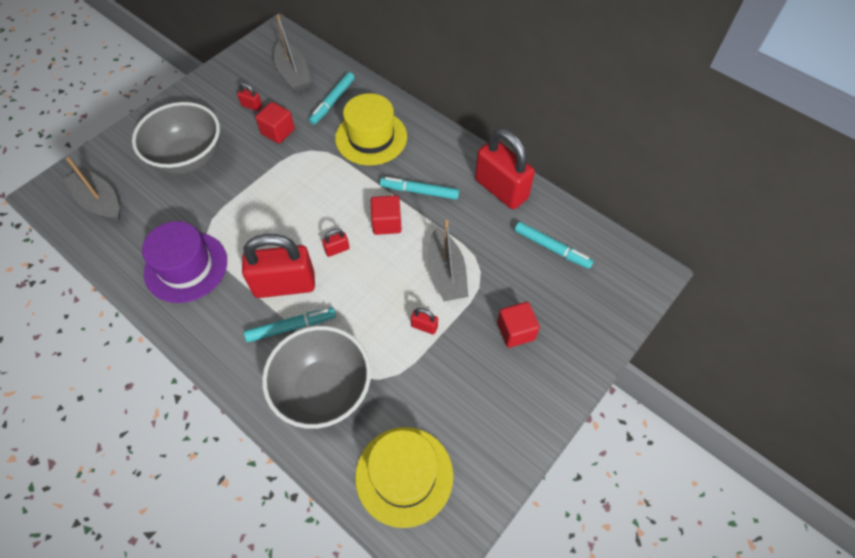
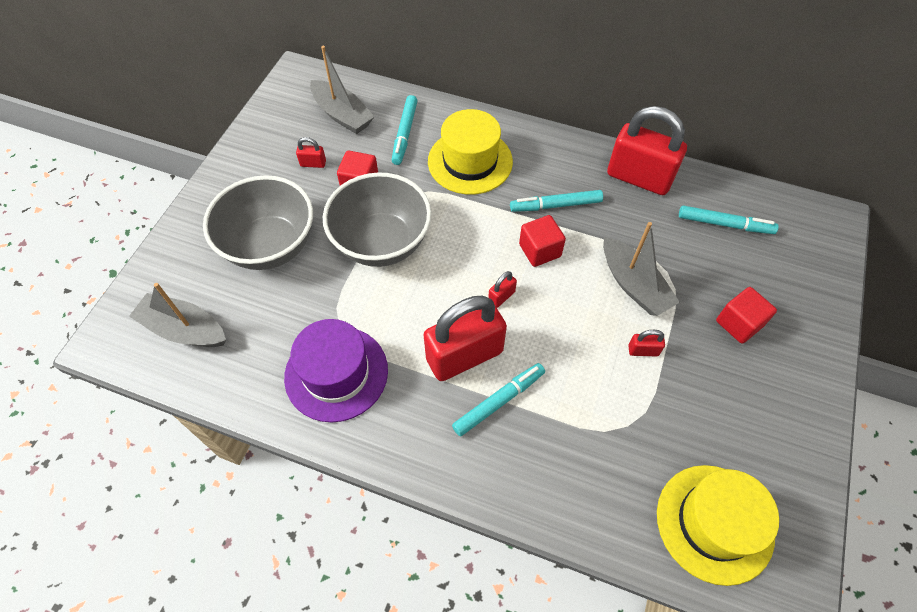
camera: 20 degrees left, 0 degrees up
(324, 391) = (576, 461): grey bowl -> grey bowl (382, 243)

